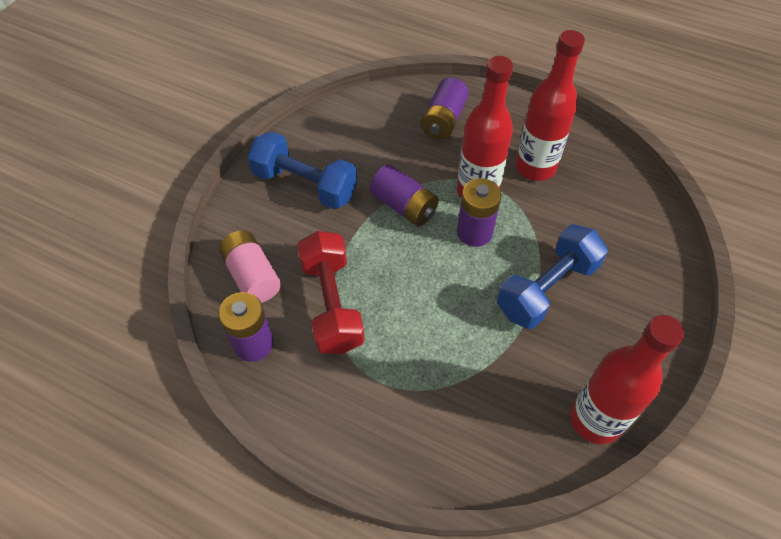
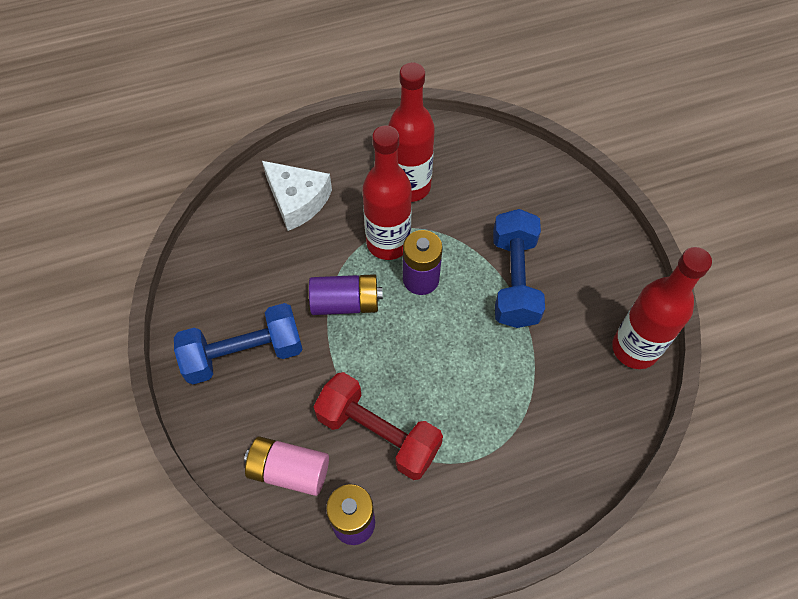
camera: 45 degrees left, 5 degrees up
(443, 120) = (297, 201): purple battery -> white cheese

